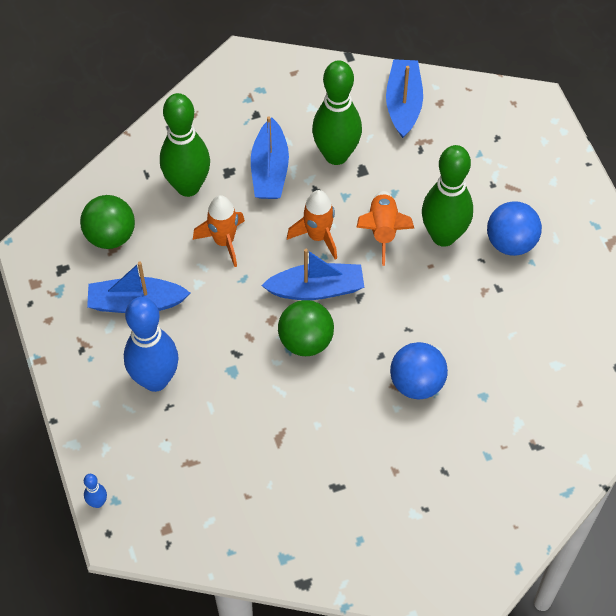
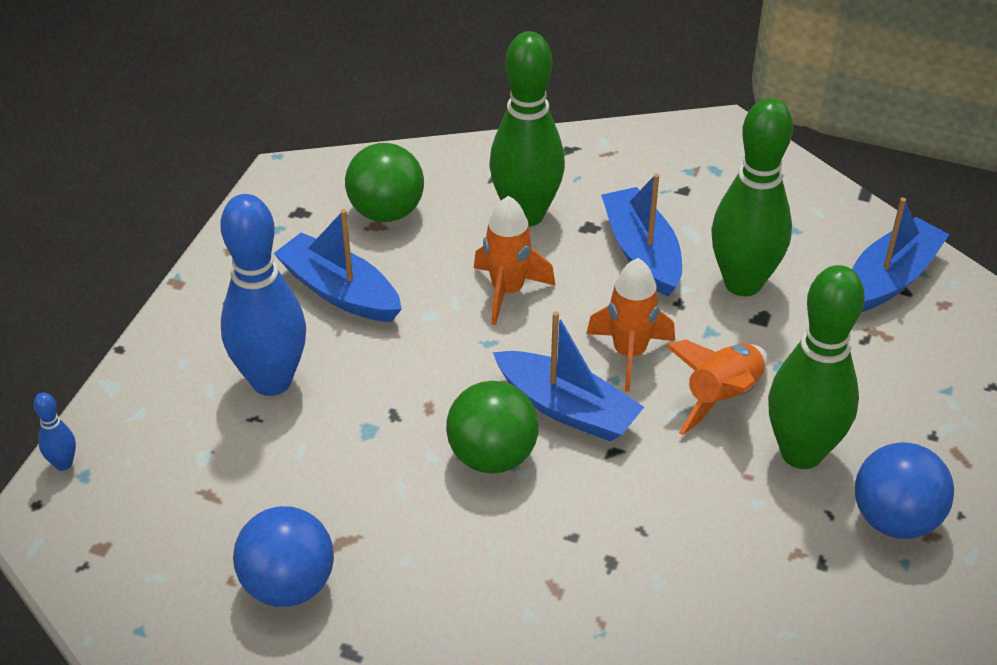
camera: 40 degrees right, 15 degrees down
(270, 170) = (642, 252): blue boat -> blue boat turned 120 degrees clockwise
(417, 383) = (587, 602): blue ball -> blue ball (288, 585)

